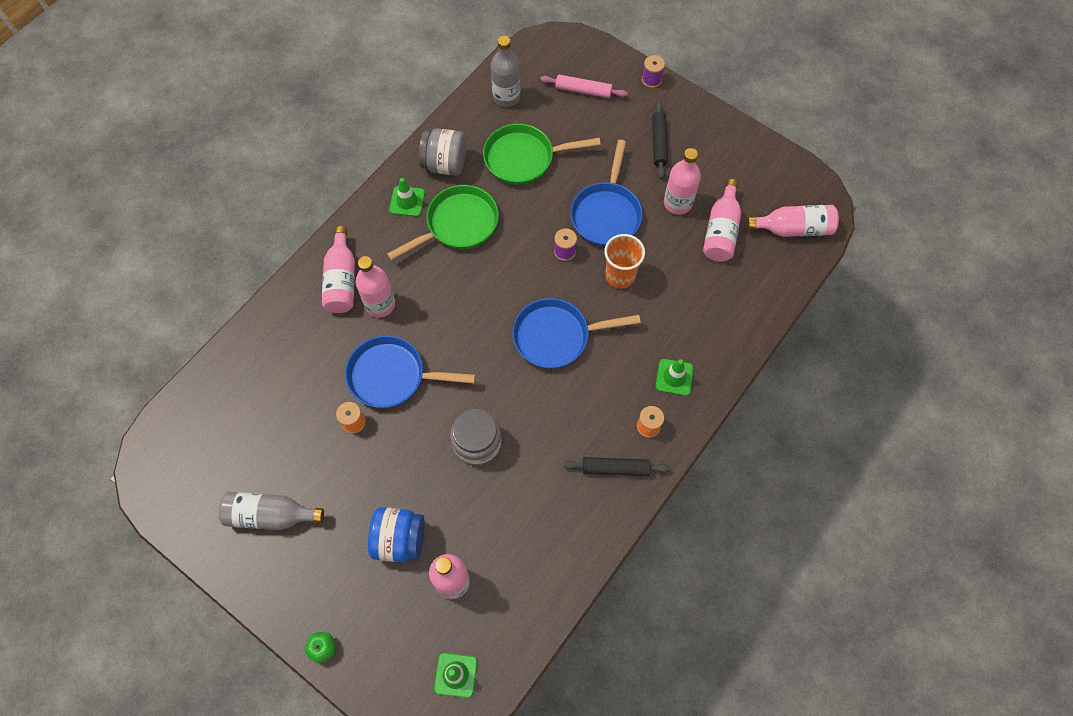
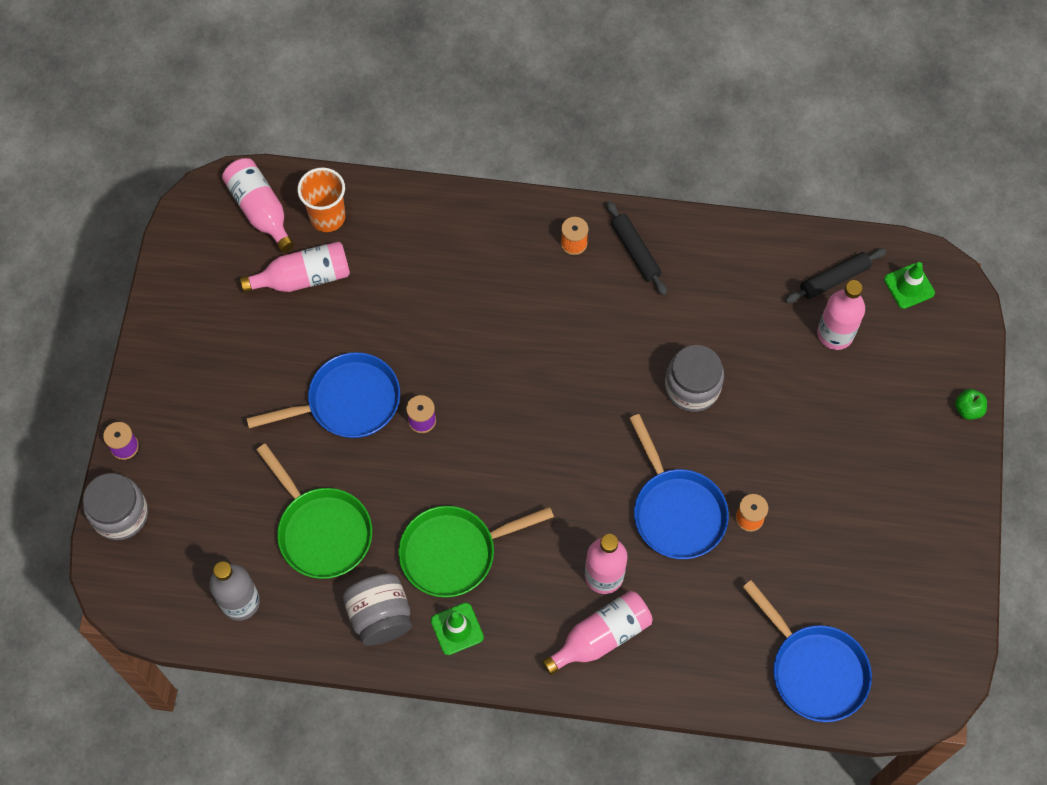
camera: 120 degrees left, 0 degrees up
(270, 515) = (891, 536): grey bottle -> none
(400, 540) = (831, 402): blue jar -> none
(458, 224) = (454, 552): green pan -> green pan turned 45 degrees counterclockwise
(556, 336) = (529, 375): blue pan -> blue pan (814, 670)
(583, 90) = (182, 516): pink rolling pin -> none
(606, 60) = (120, 514): none -> grey jar
(620, 276) = (419, 350): orange cup -> orange cup (327, 217)
(659, 143) = (217, 394): black rolling pin -> black rolling pin (834, 279)
(674, 377) = (506, 244): green traffic cone -> none
(677, 203) = (291, 336): pink bottle -> none

